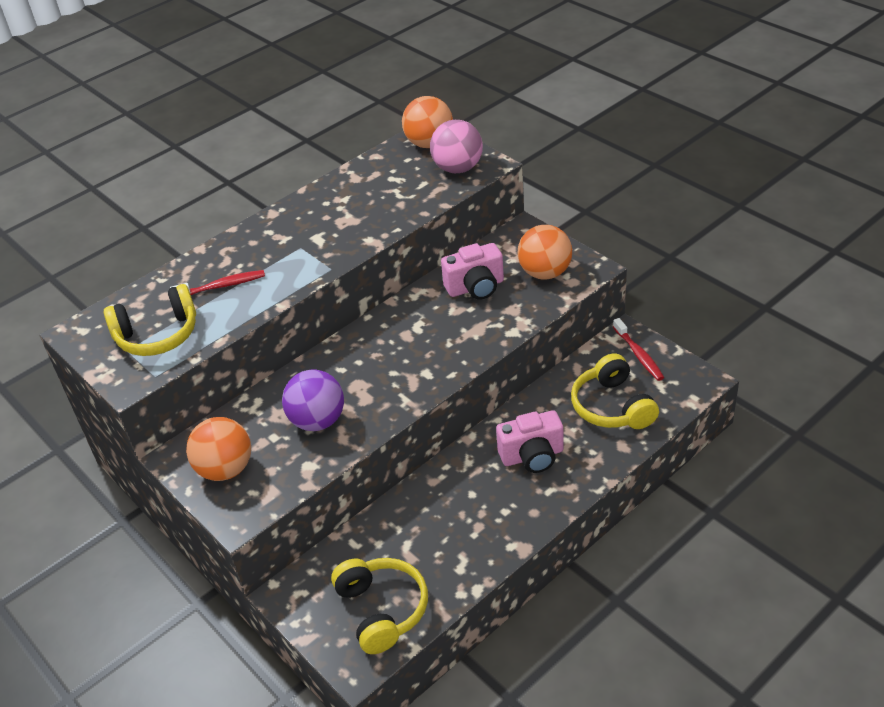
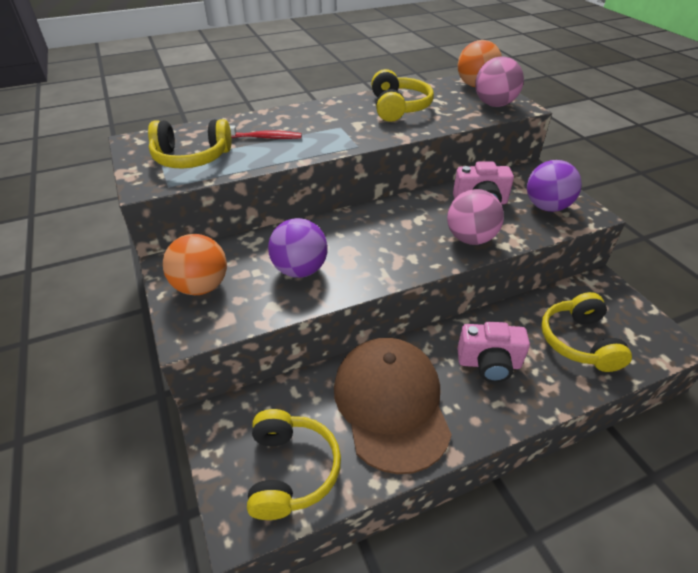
camera: 15 degrees right, 0 degrees up
(353, 202) = (398, 108): none -> yellow headphones
(451, 523) = (391, 404): none -> brown cap
(477, 334) = (470, 238): none -> pink ball
(545, 273) = (546, 207): orange ball -> purple ball
(639, 355) = (613, 303): red toothbrush -> none

